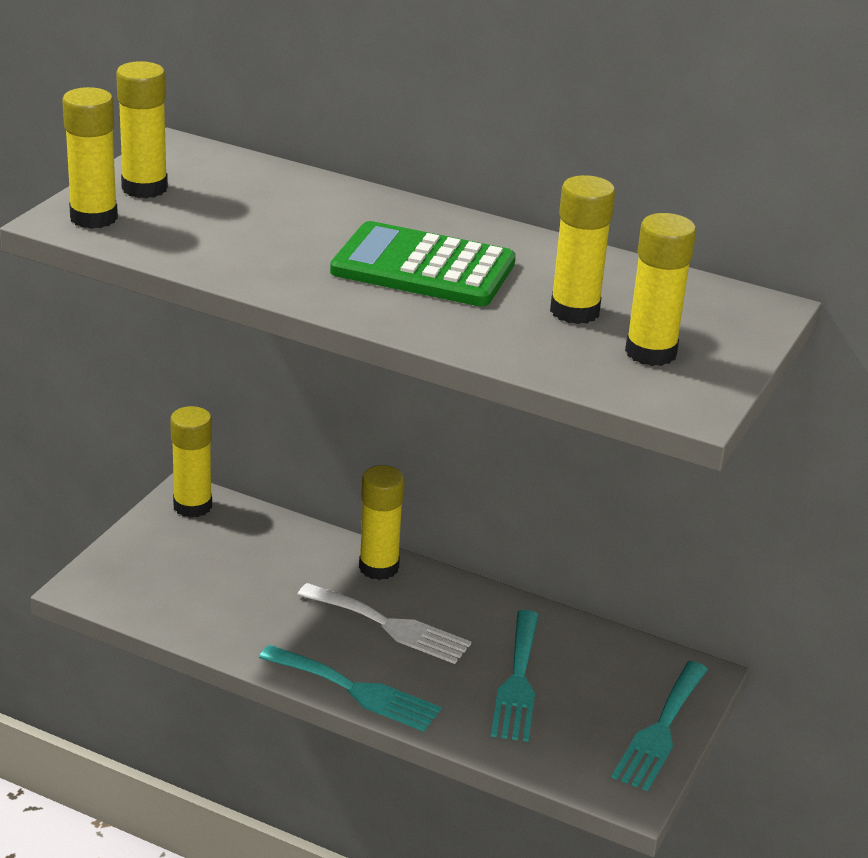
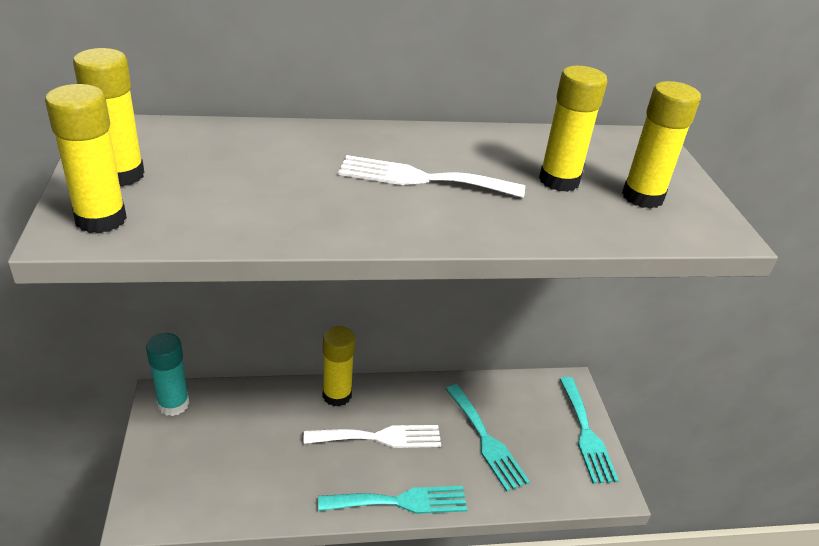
camera: 35 degrees left, 5 degrees up
(192, 506) = (173, 404): yellow glue stick -> turquoise glue stick
(423, 267) = (422, 178): green calculator -> white fork

